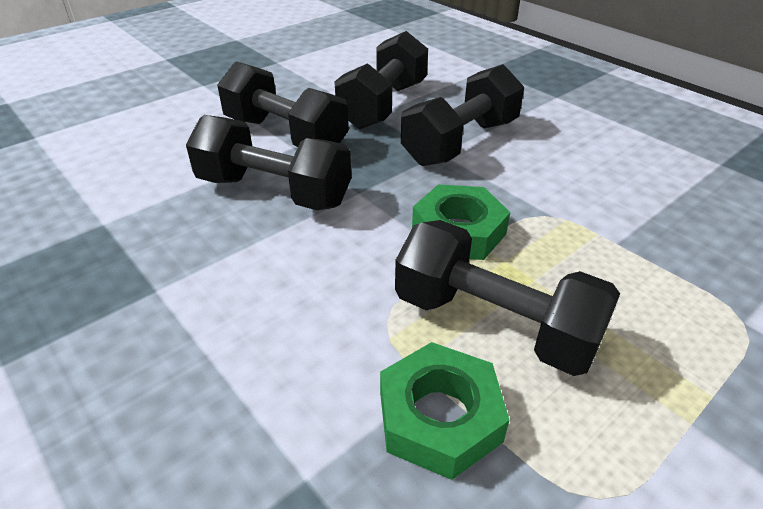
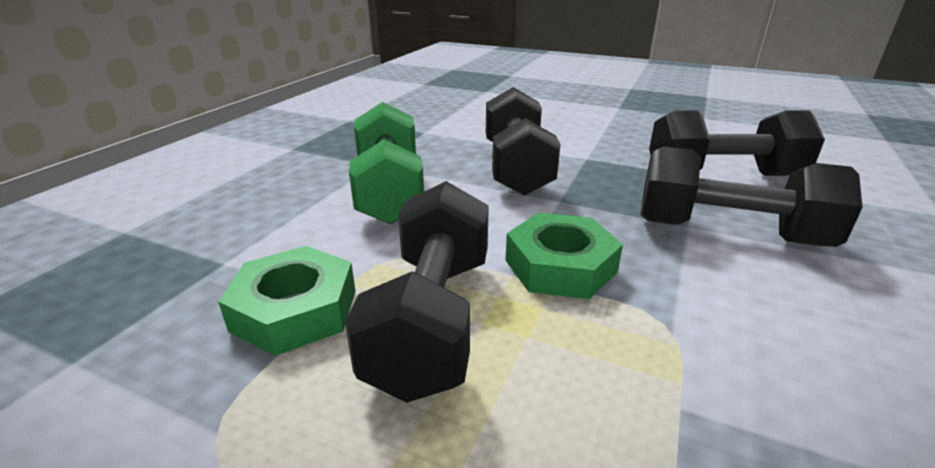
camera: 65 degrees right, 10 degrees down
(243, 294) = (389, 191): none -> green dumbbell
(285, 135) = (598, 150): black dumbbell -> none

